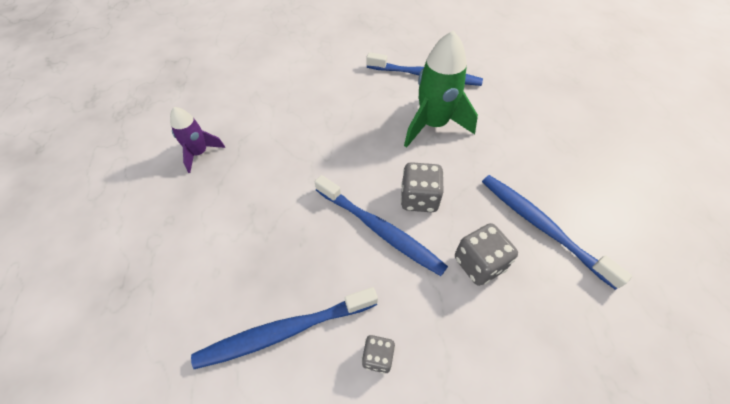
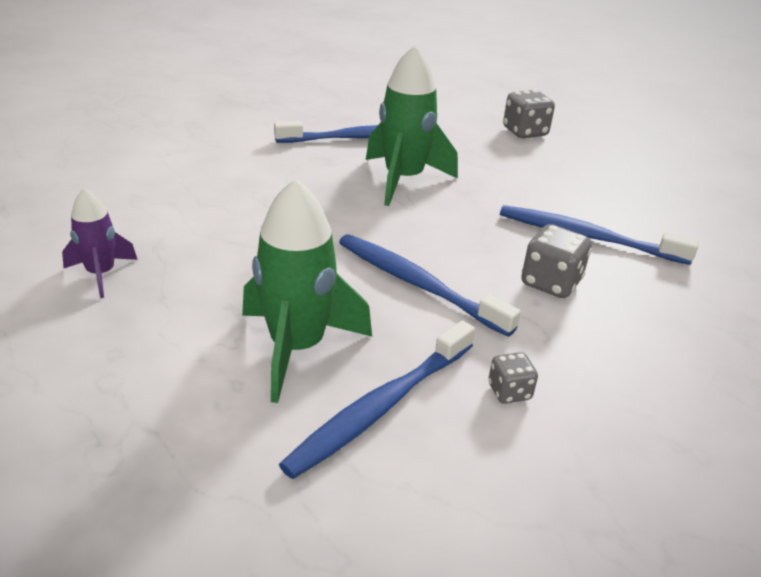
camera: 30 degrees left, 20 degrees down
(267, 256) = (297, 348): none -> green rocket
(379, 229) = (418, 284): blue toothbrush -> blue toothbrush turned 150 degrees counterclockwise
(419, 199) = (441, 247): grey dice -> grey dice (525, 132)

